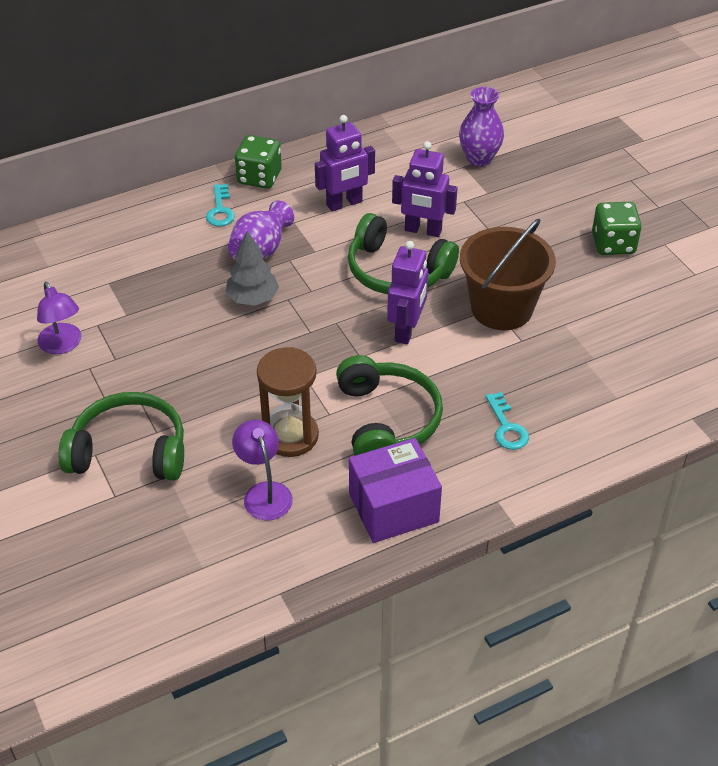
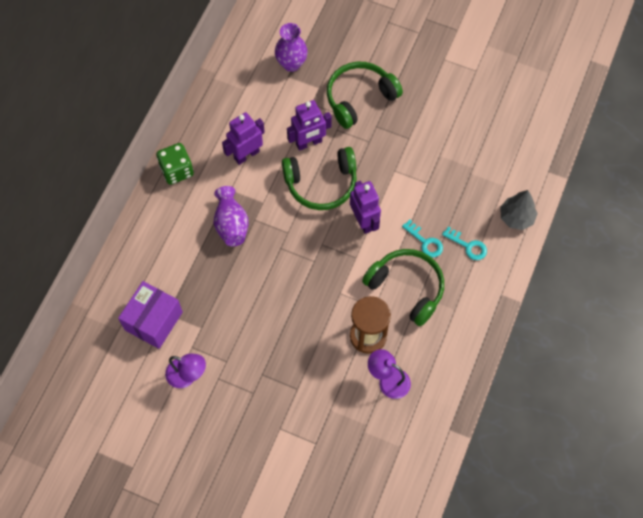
camera: 40 degrees left, 20 degrees up
(129, 451) = (295, 411): green headphones -> green headphones (359, 98)
(220, 210) = (178, 212): turquoise key -> turquoise key (425, 242)
(253, 298) = (261, 262): grey tree -> grey tree (516, 217)
(344, 204) = (246, 155): purple robot -> purple robot turned 150 degrees counterclockwise
(393, 508) = (457, 338): purple box -> purple box (153, 321)
(501, 308) = (399, 168): brown bucket -> none
(613, 244) = (418, 78): green dice -> none

